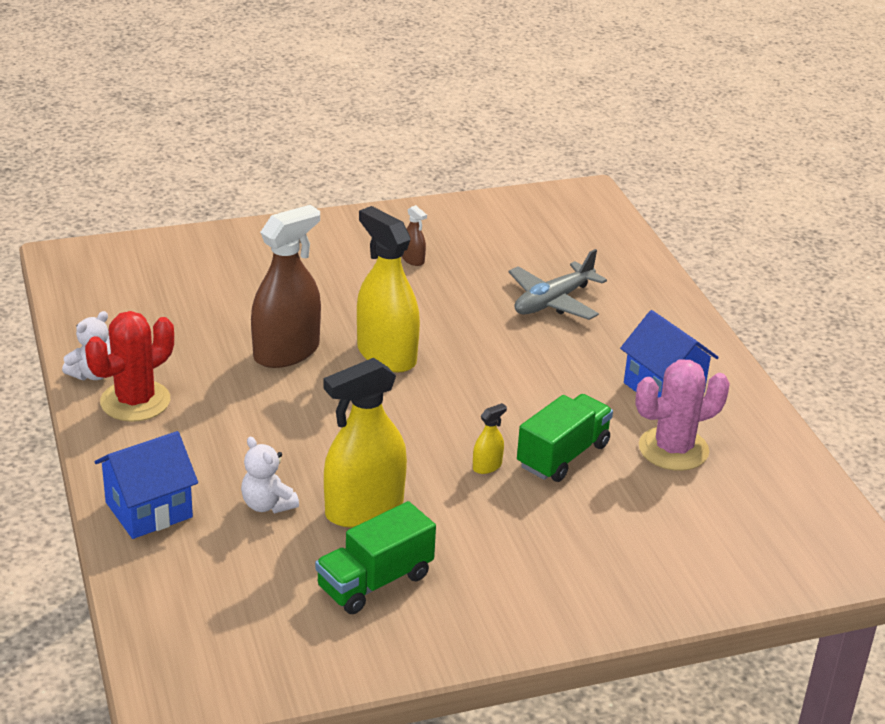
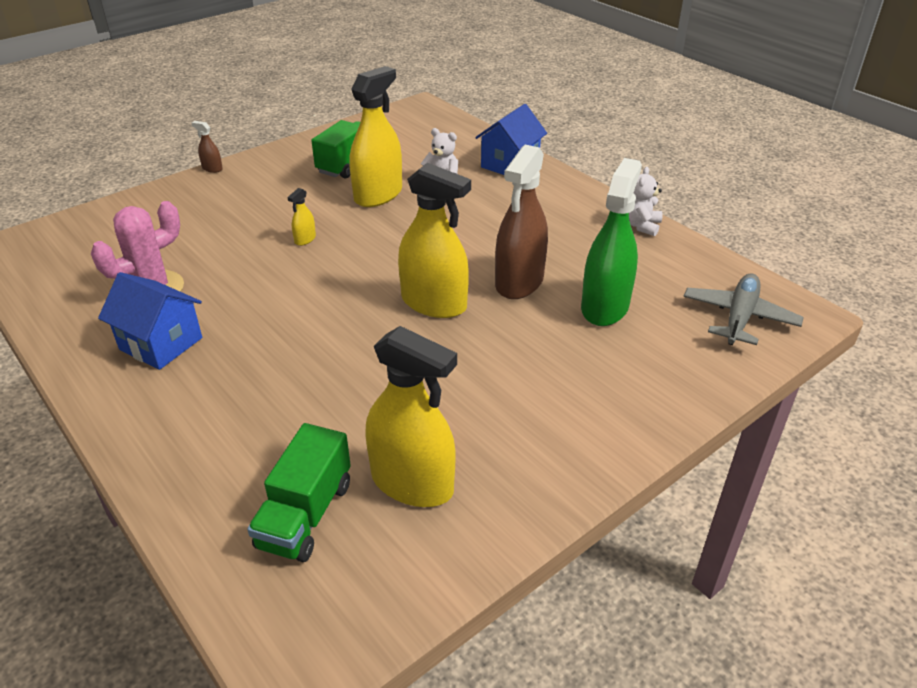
camera: 160 degrees right, 5 degrees up
(135, 401) = (590, 216): red cactus -> none
(230, 309) = (604, 307): none -> green spray bottle
(413, 260) = (480, 425): brown spray bottle -> brown spray bottle (212, 168)
(483, 244) = (412, 483): none -> yellow spray bottle
(553, 301) = (295, 415): grey plane -> grey plane (739, 317)
(563, 455) = (247, 261): green truck -> green truck (305, 515)

